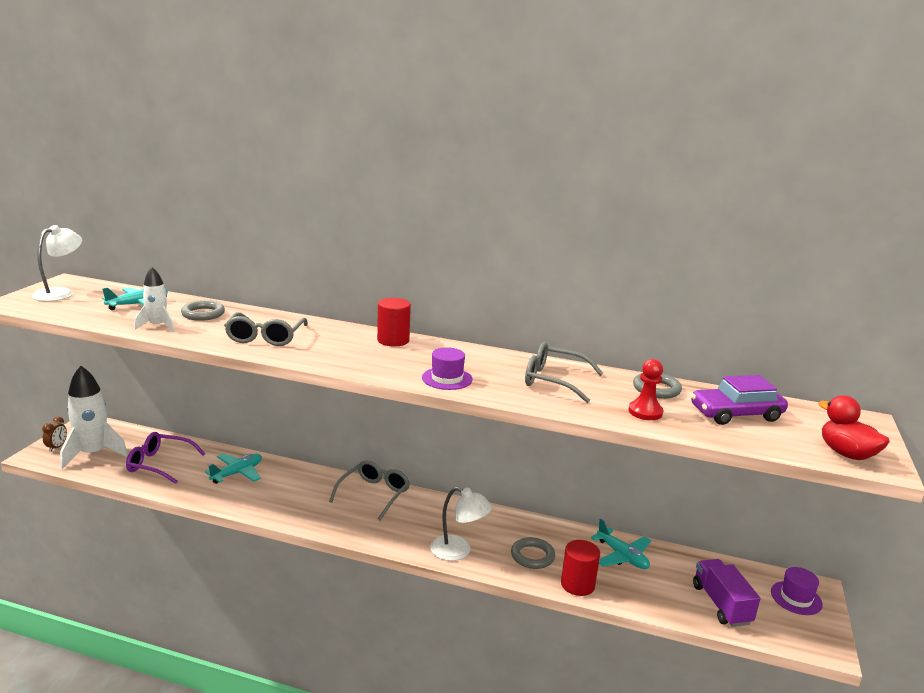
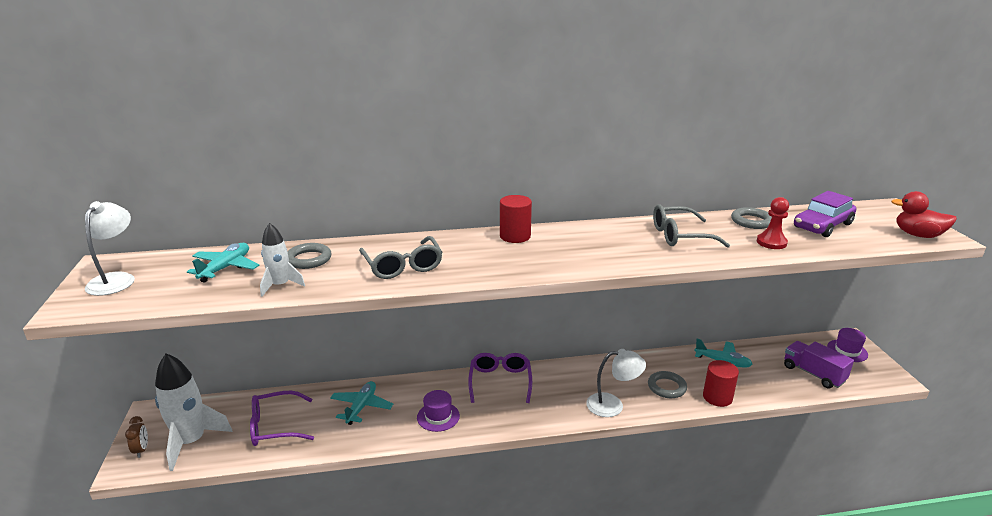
camera: 25 degrees left, 5 degrees up
(374, 494) = (500, 381): grey glasses -> purple glasses
(447, 378) = (605, 259): purple hat -> purple hat (438, 416)

